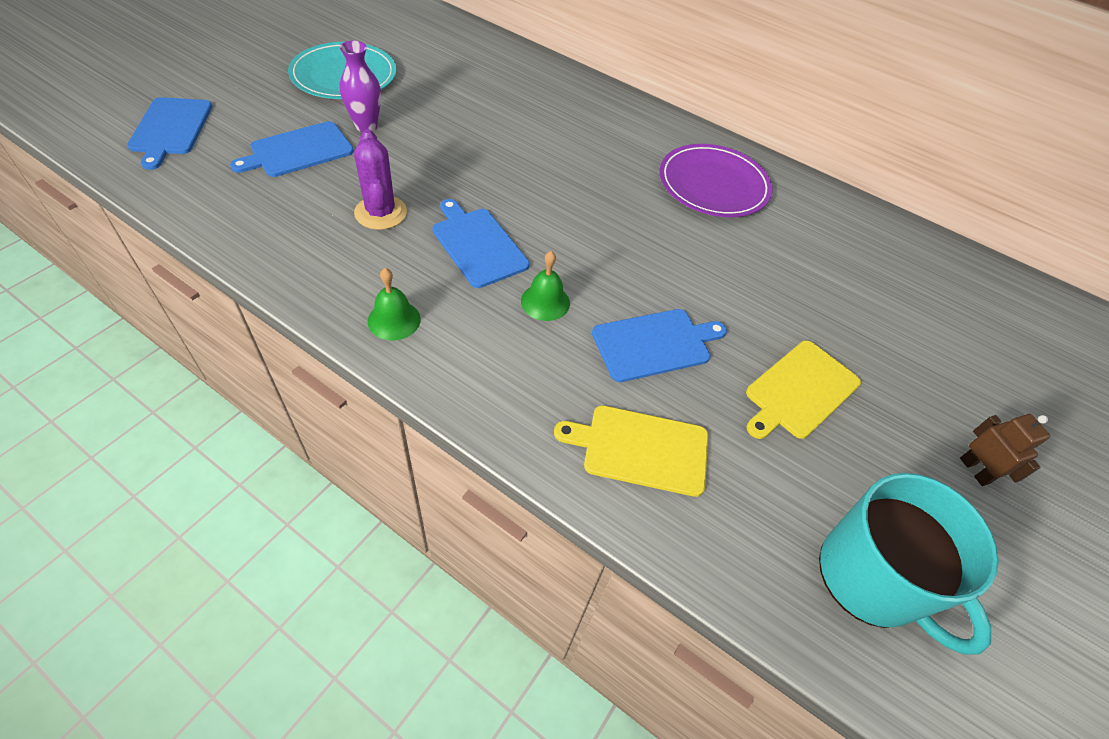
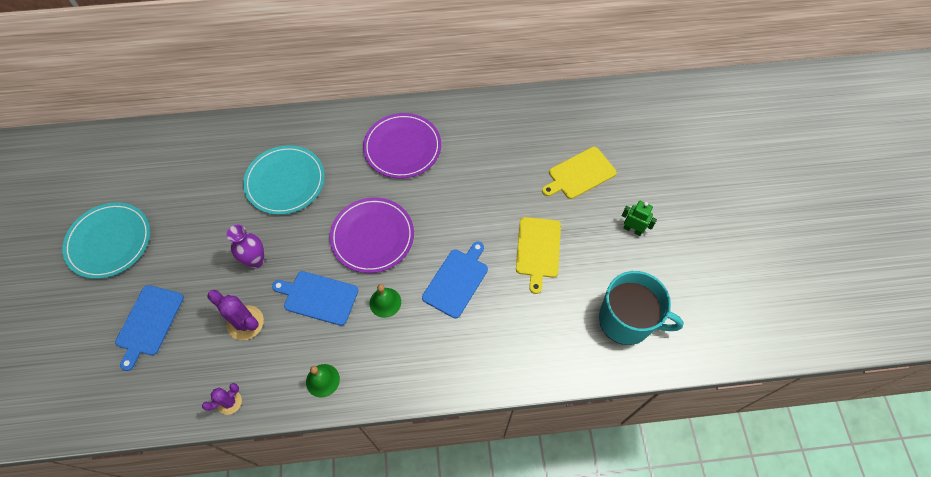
camera: 35 degrees left, 10 degrees up
(170, 129) = (48, 377): blue cutting board -> none
(282, 265) = (229, 402): none -> purple cactus
(366, 126) = (169, 269): purple vase -> purple vase (256, 261)
(554, 134) = (285, 181): none -> turquoise plate
(596, 235) = (372, 236): none -> purple plate
(640, 449) = (496, 343): yellow cutting board -> yellow cutting board (579, 174)
(975, 470) = (632, 229): brown robot -> green robot

